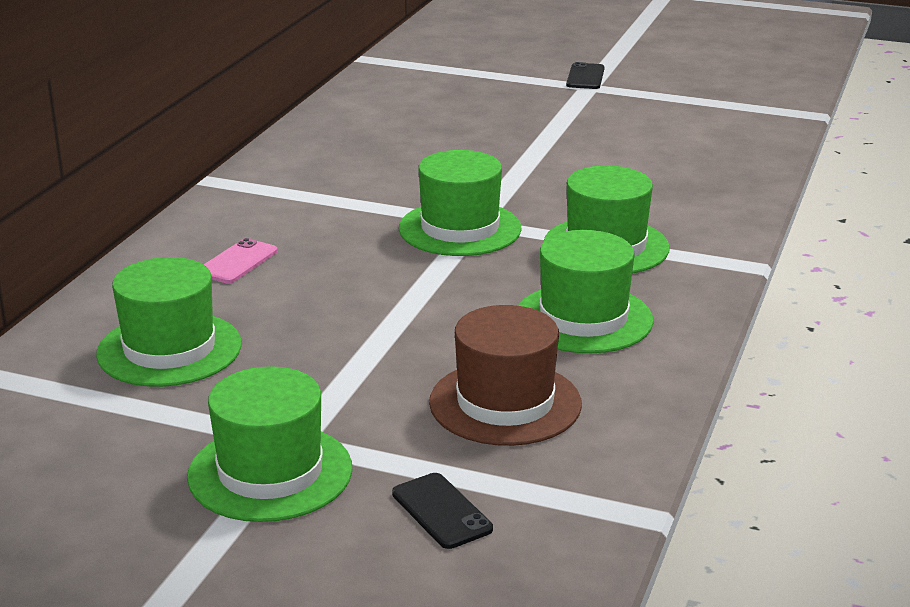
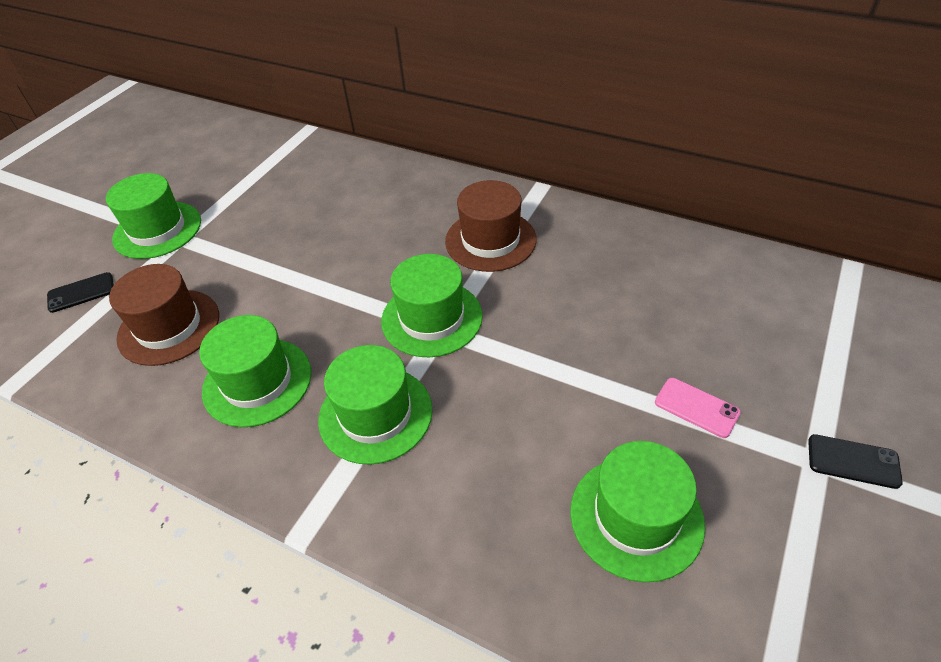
camera: 100 degrees right, 20 degrees up
(169, 349) = (301, 188): green hat -> green hat (636, 517)
(237, 262) = (404, 206): pink phone -> pink phone (696, 407)
(319, 204) = (490, 240): none -> brown hat

